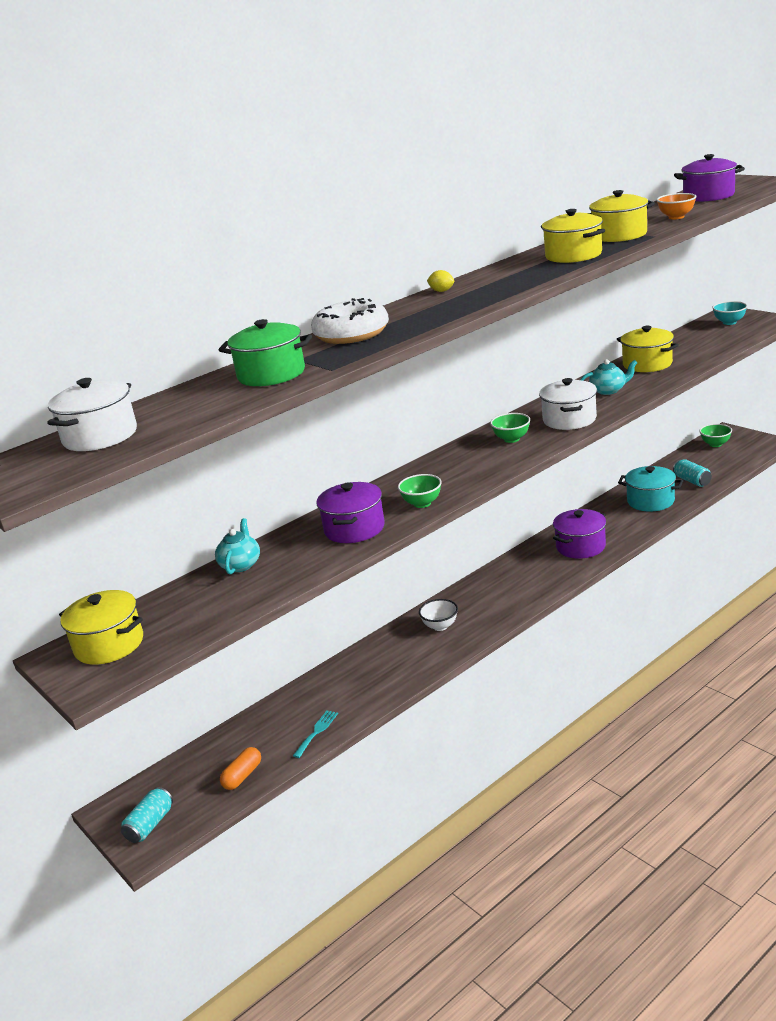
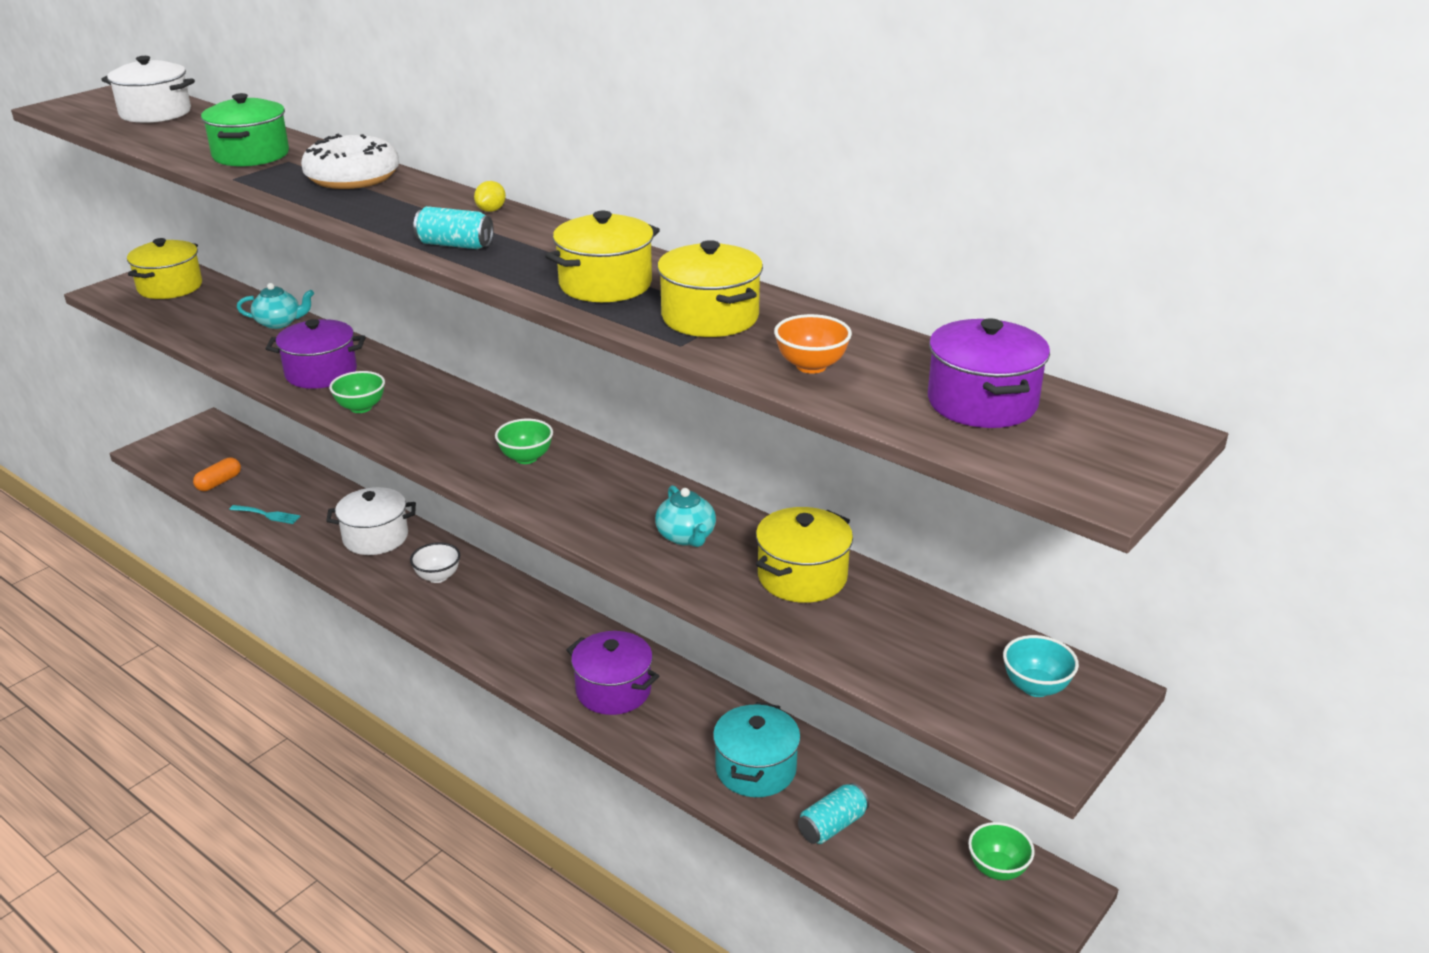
camera: 75 degrees right, 5 degrees up
(150, 825) = (176, 447): turquoise can -> turquoise can (455, 245)
(242, 776) = (219, 482): orange capsule -> orange capsule turned 75 degrees counterclockwise
(569, 419) = (578, 502): white pot -> white pot (375, 537)

